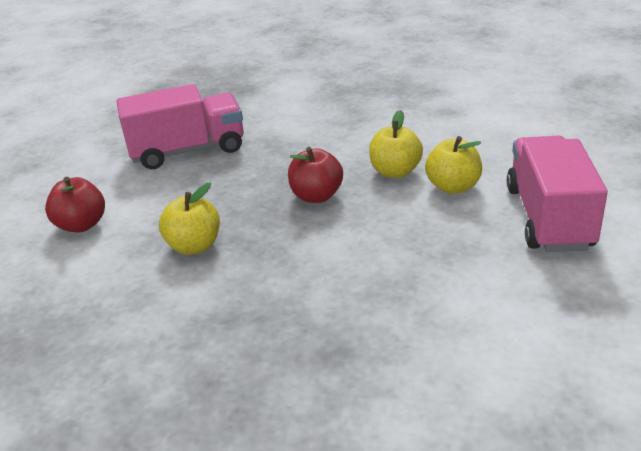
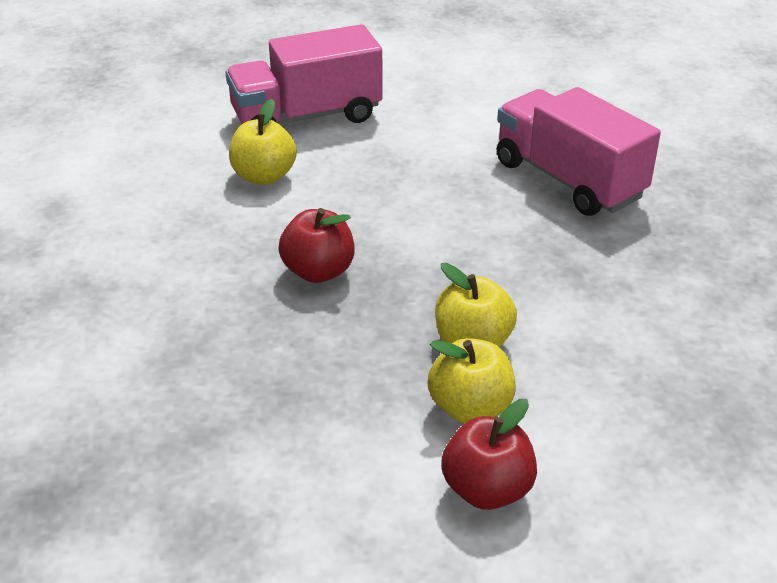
camera: 115 degrees left, 5 degrees up
(188, 151) = (221, 455): pink truck -> pink truck (568, 180)
(395, 172) = (239, 222): yellow apple -> yellow apple (470, 407)

